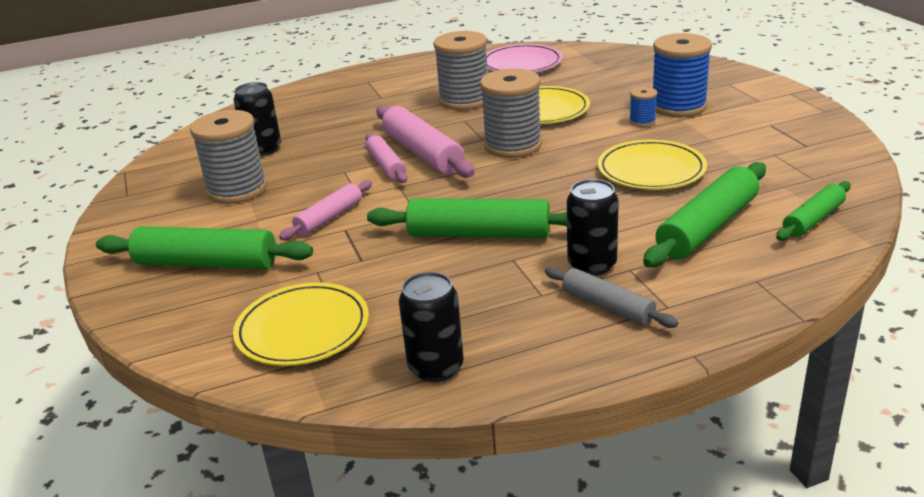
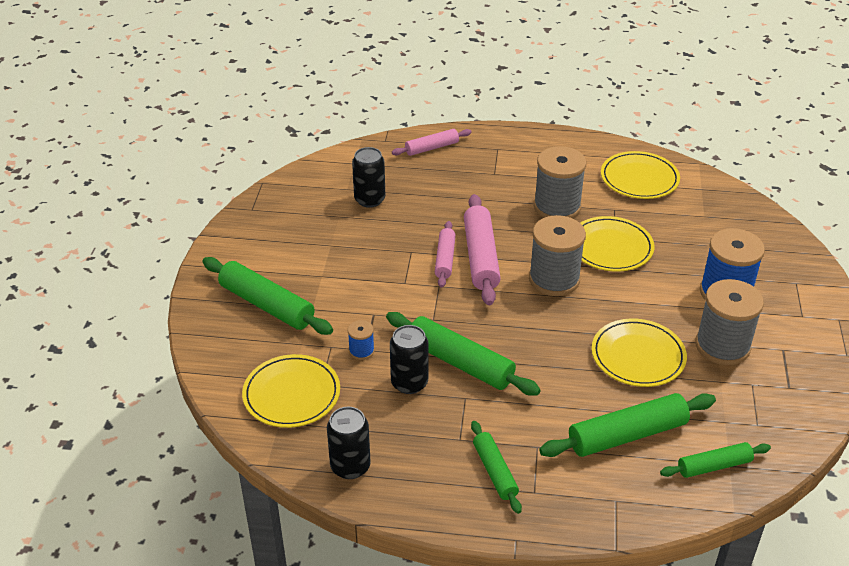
camera: 25 degrees right, 10 degrees up
(237, 189) = (326, 238): grey spool -> grey spool (722, 346)
(329, 218) = (370, 297): pink rolling pin -> pink rolling pin (432, 148)
(521, 64) = (639, 179): pink plate -> yellow plate
(592, 265) = (514, 429): black can -> black can (409, 383)
(607, 306) = (495, 471): grey rolling pin -> green rolling pin
(642, 121) = (679, 297): blue spool -> blue spool (361, 351)

